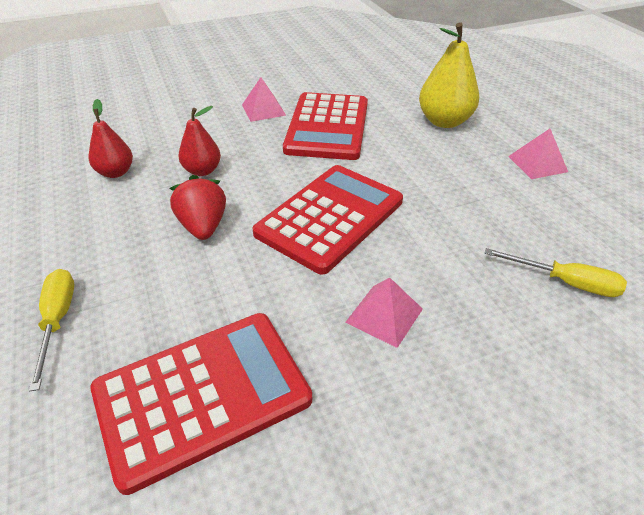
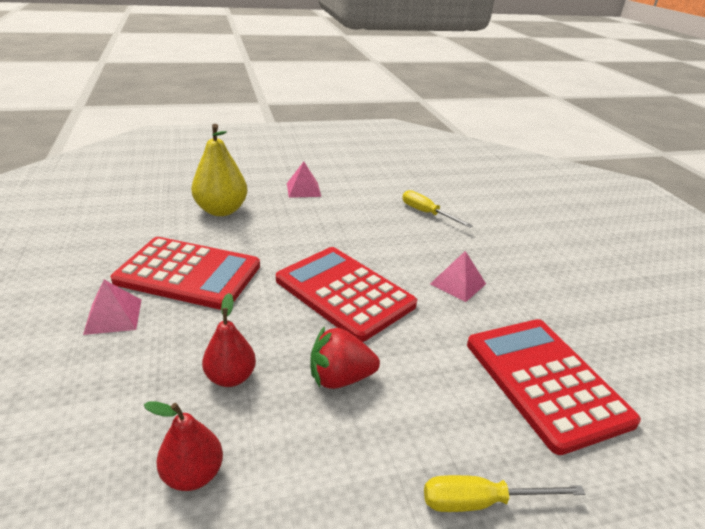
camera: 85 degrees left, 10 degrees down
(565, 282) = (427, 213): yellow screwdriver -> yellow screwdriver turned 75 degrees counterclockwise

